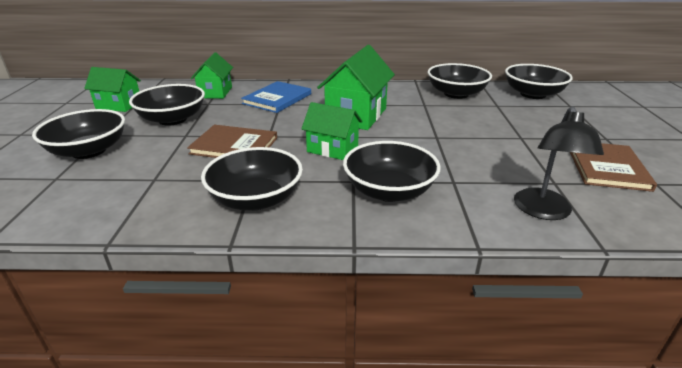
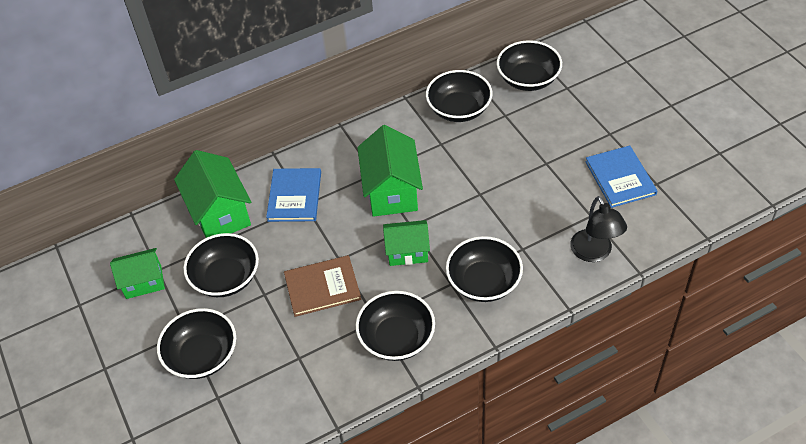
camera: 25 degrees left, 20 degrees up
(215, 92) = (220, 213): green house -> green house, size x1.58
(607, 167) = (620, 178): brown book -> blue book

